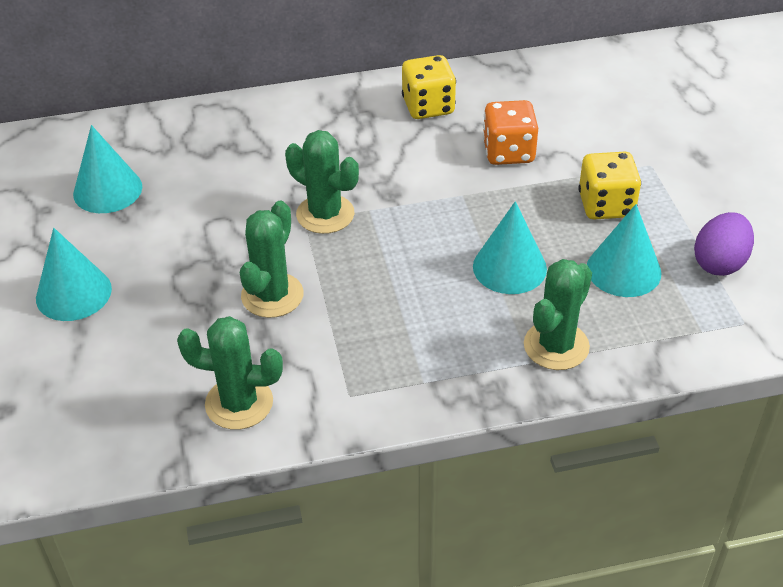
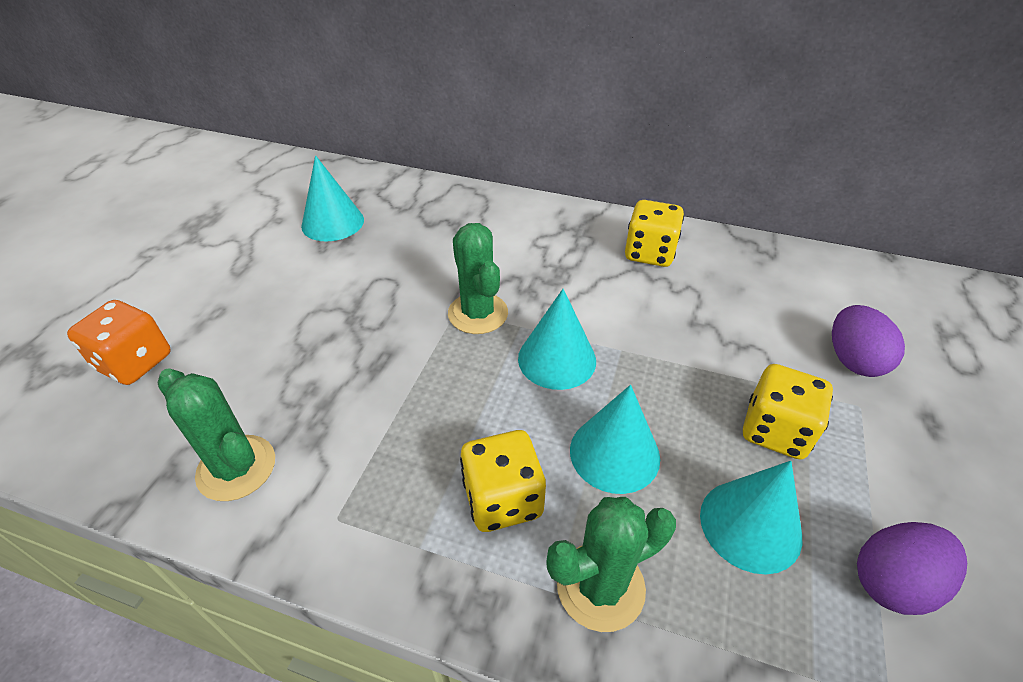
camera: 30 degrees right, 0 degrees up
(73, 293) = (225, 293): turquoise cone -> turquoise cone (557, 359)
(272, 295) = (366, 370): green cactus -> none
(455, 329) = (502, 499): none -> yellow dice
(508, 152) = (699, 326): orange dice -> orange dice (135, 362)
(630, 134) = (853, 360): none -> purple egg

